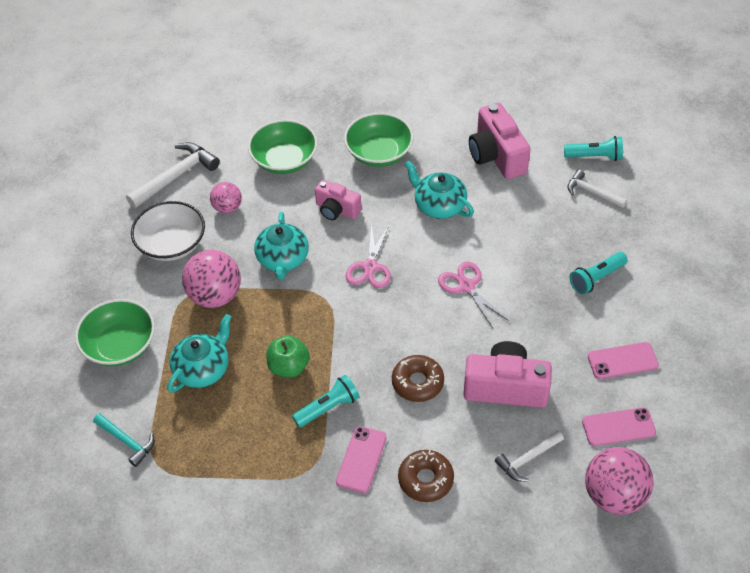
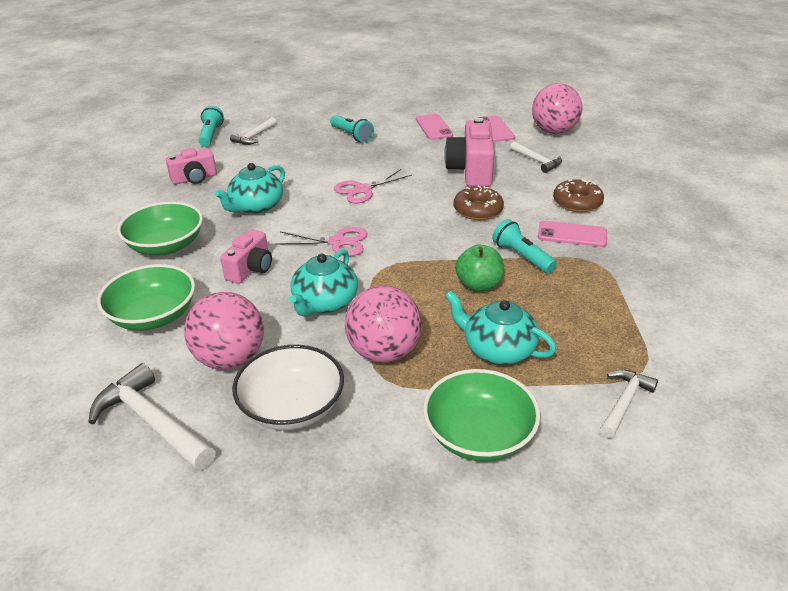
camera: 95 degrees left, 15 degrees down
(127, 441) = (624, 402): turquoise hammer -> white hammer
(227, 208) = (230, 359): pink ball -> pink ball, size x1.71
(283, 259) = (324, 303): turquoise teapot -> turquoise teapot turned 120 degrees clockwise
(496, 156) = (194, 178): pink camera -> pink camera, size x0.62

